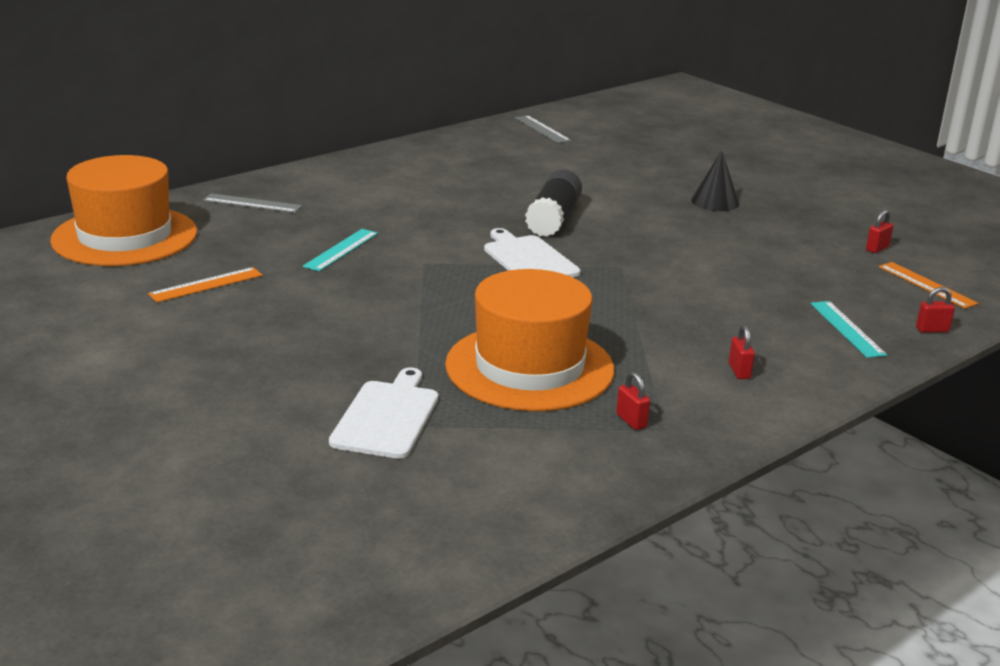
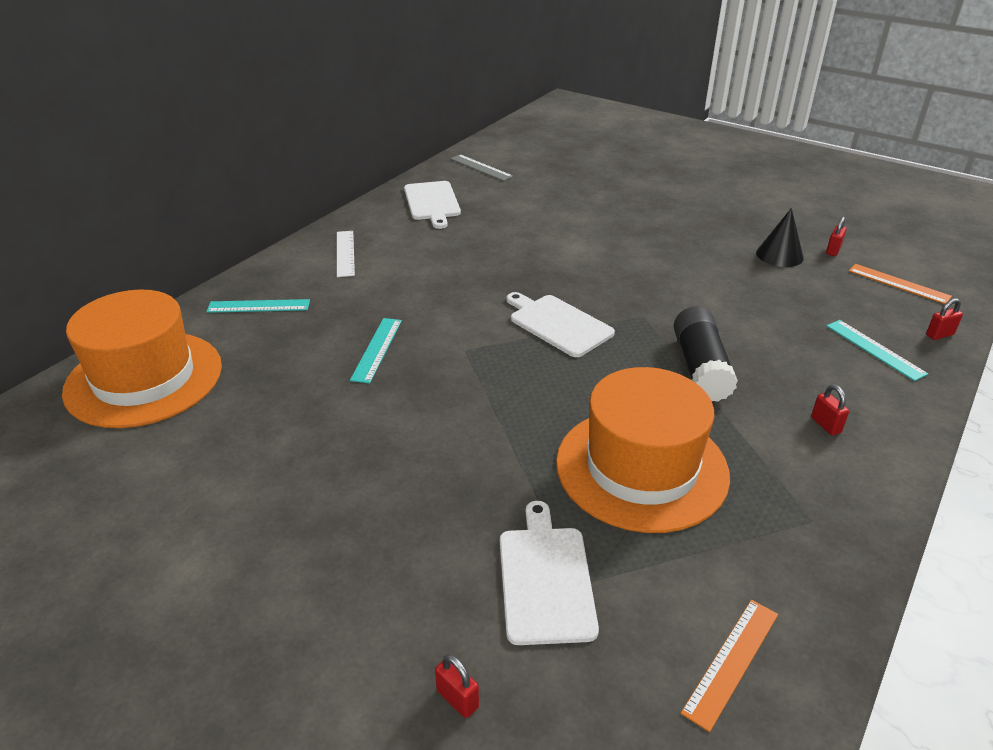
camera: 15 degrees left, 10 degrees up
(206, 285) = (262, 428): orange ruler -> orange ruler (731, 661)
(252, 203) = (258, 306): grey ruler -> turquoise ruler
(357, 177) = (345, 253): none -> white ruler
(470, 150) = (432, 202): none -> white cutting board
(553, 219) = (550, 270): black glue stick -> black glue stick (700, 368)
(631, 421) = (777, 518): red padlock -> red padlock (457, 699)
(715, 202) = (673, 223): black cone -> black cone (779, 255)

